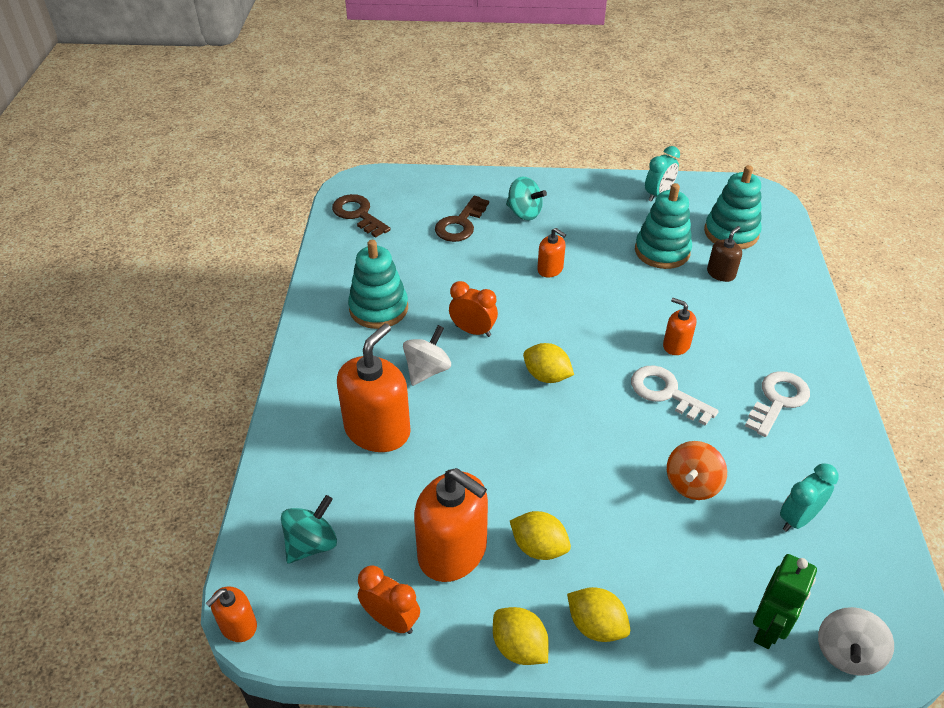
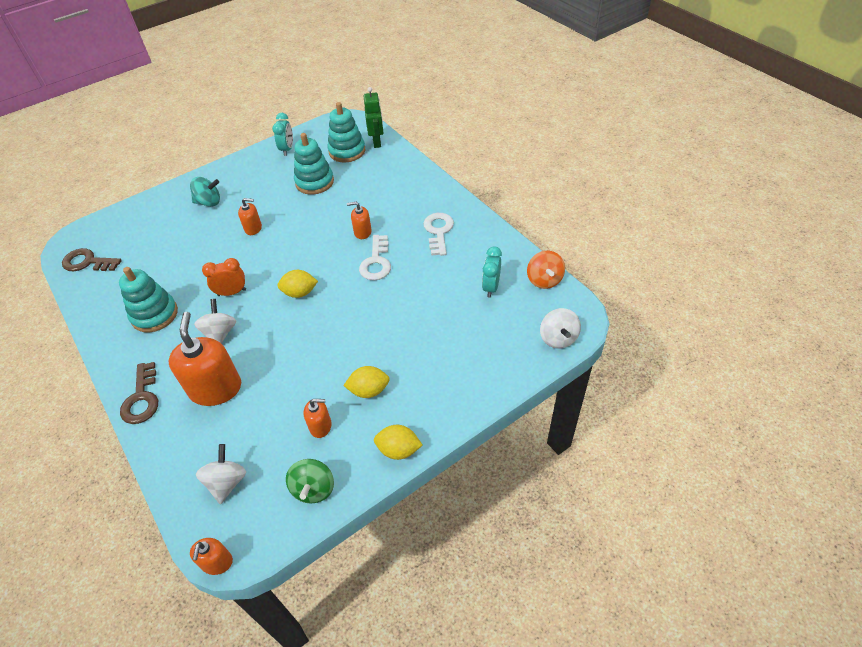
camera: 35 degrees left, 5 degrees up
(311, 544) = (227, 482): turquoise spinning top -> white spinning top
(391, 620) = (314, 489): orange clock -> green spinning top
(452, 551) = (320, 426): orange soap dispenser -> orange soap dispenser, size x0.50
(460, 224) = (170, 231): brown key -> brown key (142, 398)
(596, 625) = (431, 409): yellow lemon -> none
(666, 393) = (376, 262): white key -> white key turned 90 degrees counterclockwise
(692, 484) = (426, 303): orange spinning top -> orange spinning top (544, 280)
(721, 273) = (358, 178): brown soap dispenser -> none
(768, 629) = (515, 352): green robot -> green robot (377, 142)

